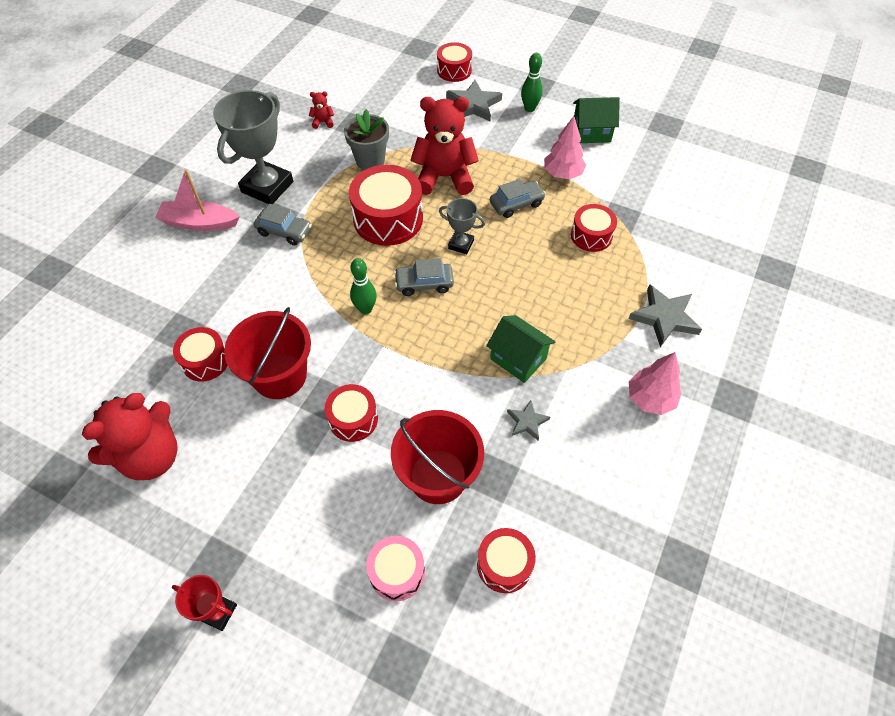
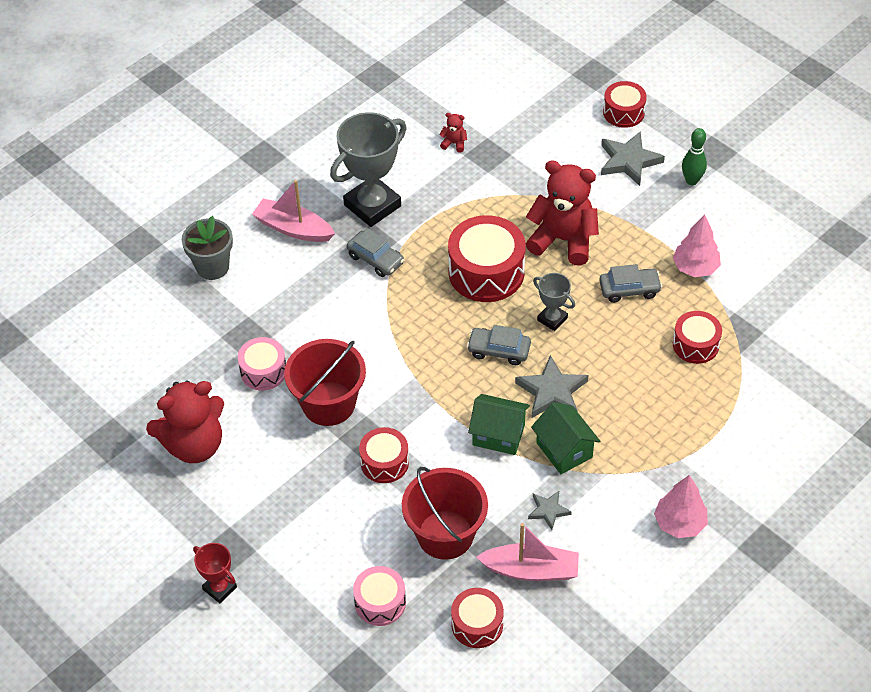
camera: 20 degrees right, 5 degrees down
(205, 361) = (263, 371): red drum -> pink drum
(365, 309) = (431, 361): green bowling pin -> none
(370, 161) = (490, 201): grey flower pot -> grey flower pot (212, 267)
(534, 487) = (531, 570): none -> pink boat
(591, 133) = (750, 227): green house -> green house (498, 435)
(664, 317) = (733, 450): grey star -> grey star (552, 392)

